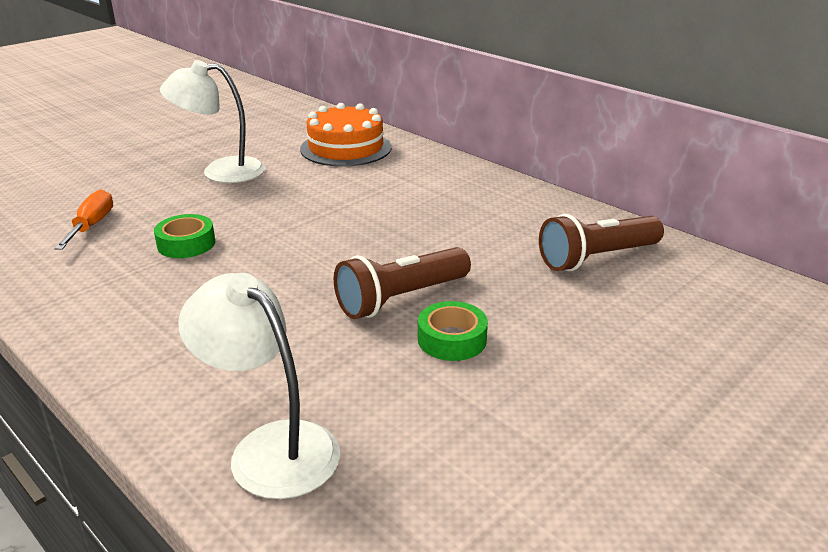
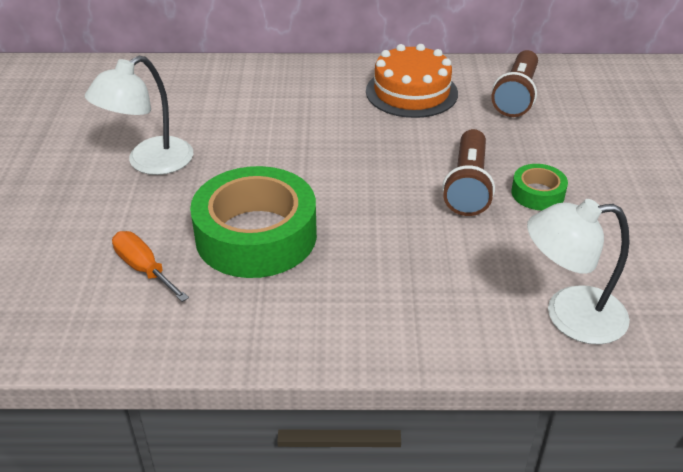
camera: 45 degrees left, 10 degrees up
(186, 244) = (256, 235): green tape -> green tape, size x2.17
(346, 148) = (210, 91): orange cake -> orange cake (411, 92)

